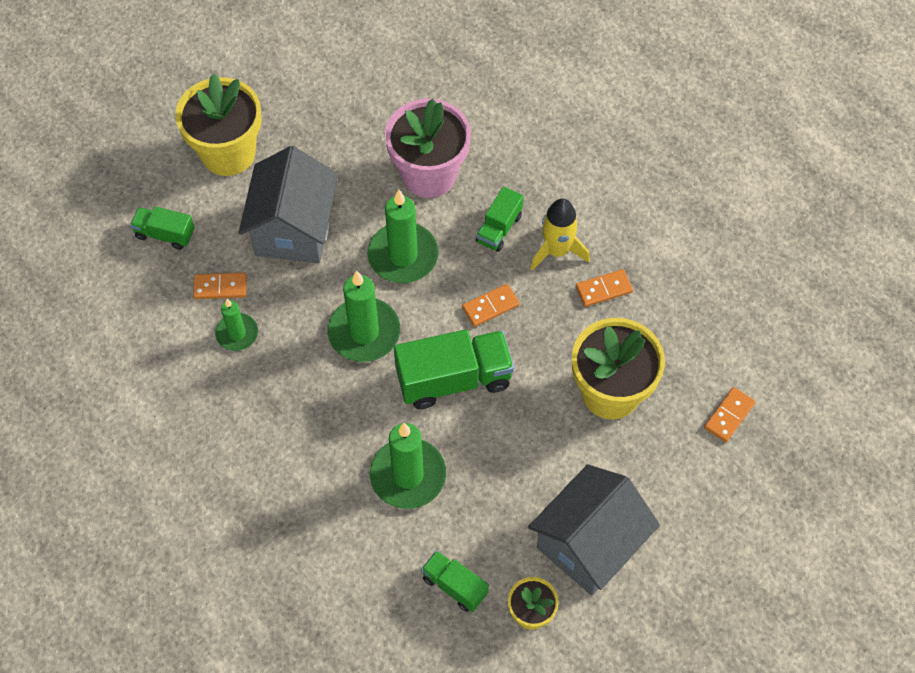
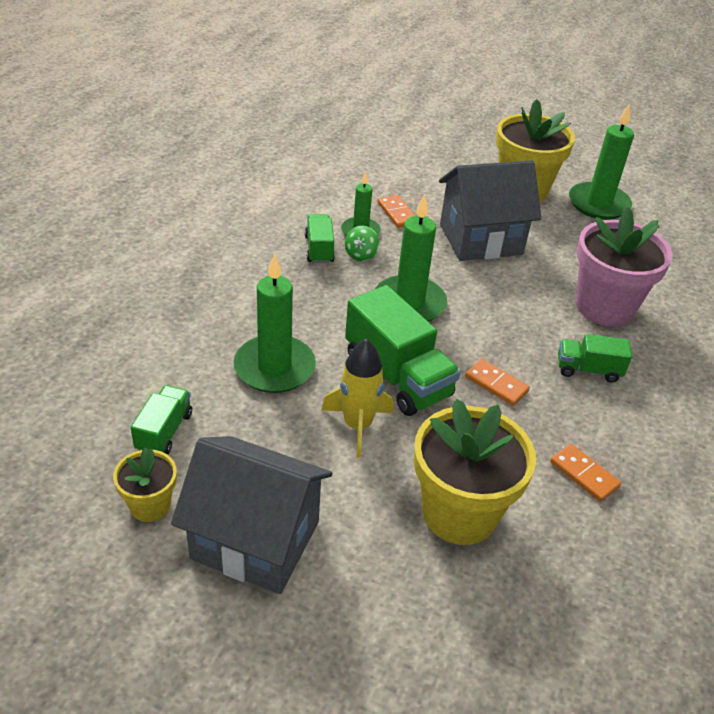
camera: 65 degrees right, 20 degrees down
(165, 234) = (425, 176): green truck -> green truck (319, 249)
(275, 347) = (361, 255): none -> green spinning top
(403, 255) = (506, 310): green candle -> green candle (598, 204)
(557, 251) = (599, 422): yellow rocket -> yellow rocket (357, 425)
(729, 416) = (501, 653): orange domino -> none

